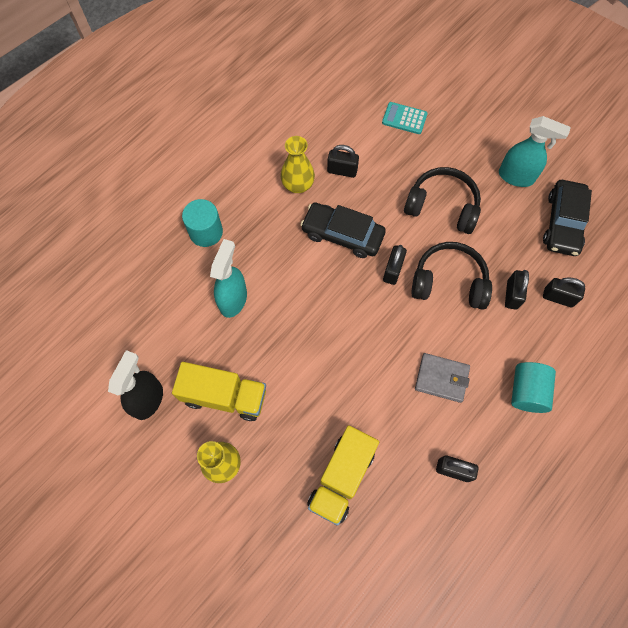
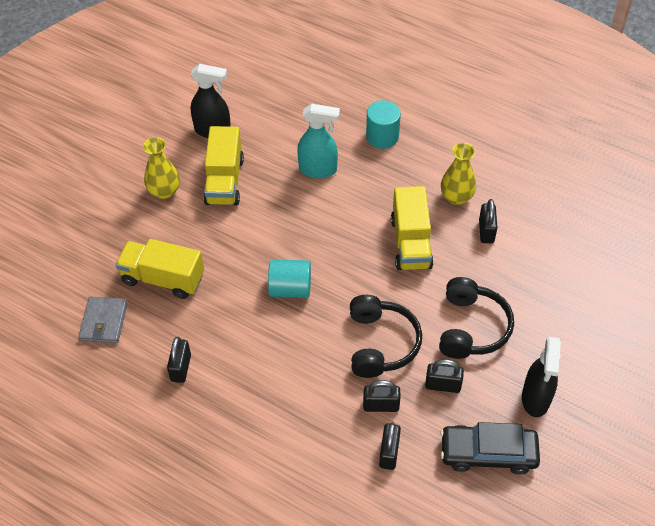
camera: 80 degrees right, 15 degrees down
(342, 234) = (410, 243): black car -> yellow truck
(393, 270) = (381, 291): black padlock -> black padlock (443, 385)
(404, 118) = (574, 278): turquoise calculator -> none
(441, 378) = (272, 348): grey wallet -> grey wallet (104, 322)
(516, 177) = (535, 399): turquoise spray bottle -> black spray bottle
(527, 391) = (272, 428): turquoise cylinder -> turquoise cylinder (290, 288)

